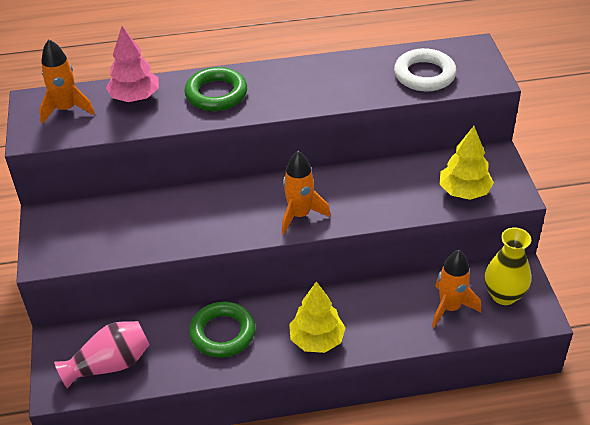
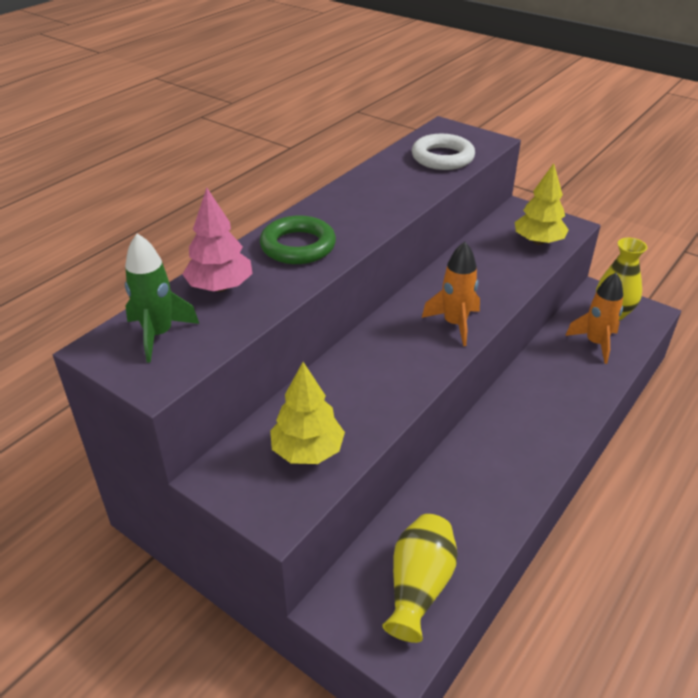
camera: 45 degrees left, 5 degrees down
(66, 109) = (158, 334): orange rocket -> green rocket
(109, 364) = (419, 586): pink vase -> yellow vase
(222, 333) = (474, 479): green ring -> none
(317, 340) = (549, 429): yellow tree -> yellow tree (307, 451)

